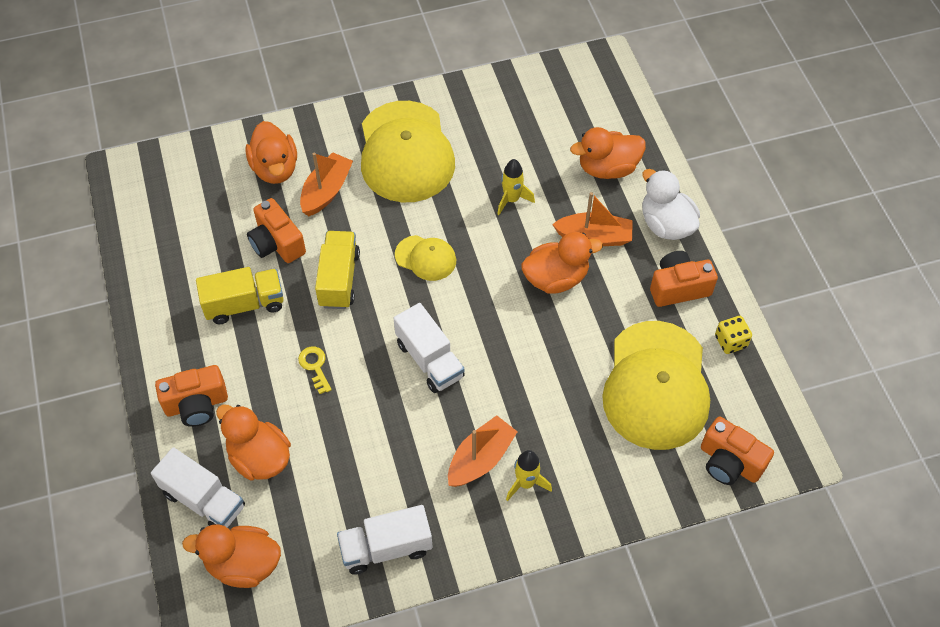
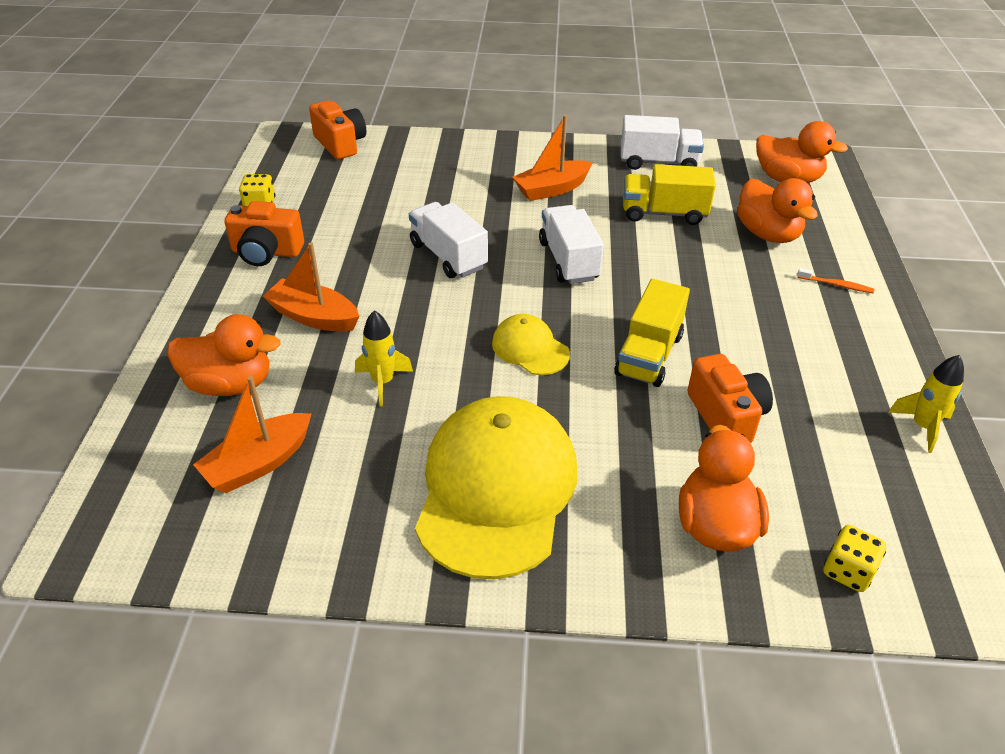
camera: 160 degrees left, 15 degrees down
(196, 405) = (836, 285): orange camera -> orange toothbrush
(200, 164) = (847, 571): none -> yellow dice
(204, 500) = (825, 220): white truck -> white truck (448, 256)
(244, 304) = (777, 359): yellow truck -> yellow truck (664, 213)
(315, 366) = (697, 284): yellow key -> none
(326, 191) = (639, 466): orange boat -> orange boat (258, 463)
(526, 483) = (520, 169): yellow rocket -> yellow rocket (922, 426)
(556, 278) = (389, 291): orange duck -> none
(656, 385) = (357, 195): yellow cap -> none
(666, 225) = (222, 307): white duck -> none

